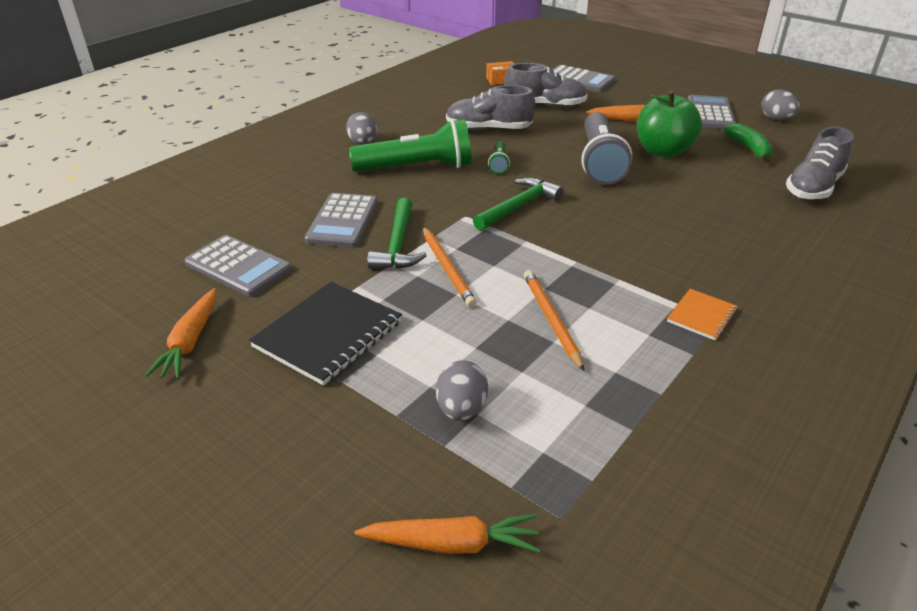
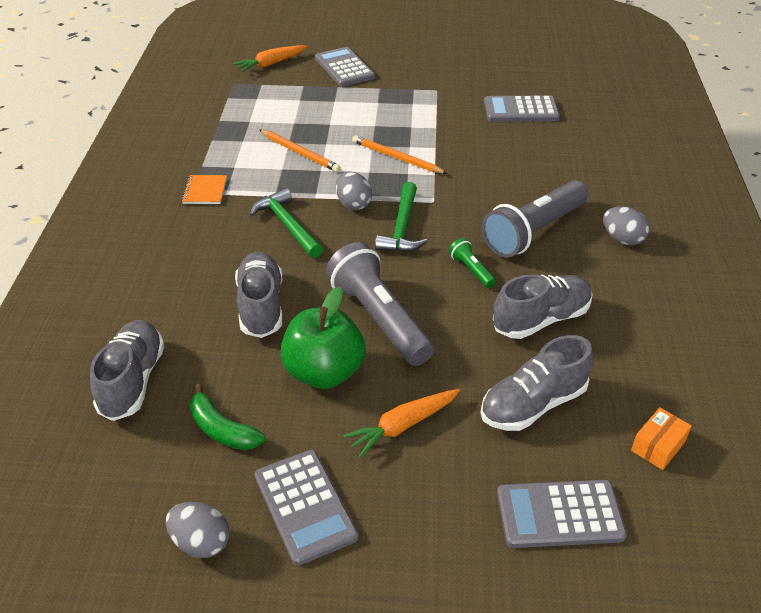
camera: 145 degrees right, 5 degrees up
(190, 341) = (476, 74): orange carrot -> none
(328, 334) = (415, 101): black notebook -> none
(343, 221) = (511, 161): grey calculator -> grey calculator (344, 68)
(398, 244) = (449, 160): green hammer -> green hammer (287, 225)
(417, 168) = (533, 232): green flashlight -> grey flashlight
(461, 409) = (309, 98): grey egg -> grey egg (353, 204)
(689, 196) = (261, 306): none -> grey shoe

